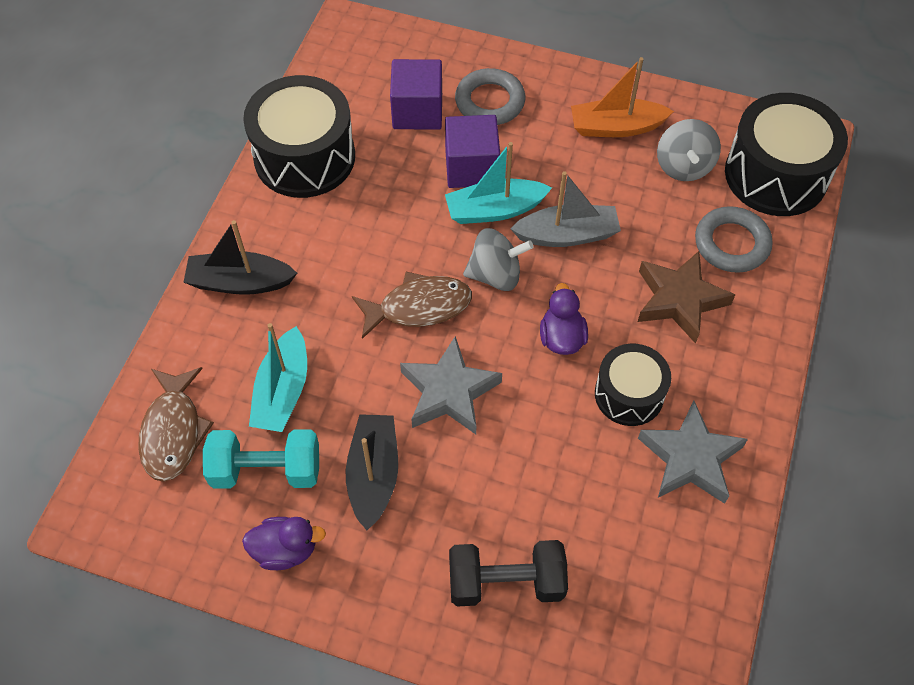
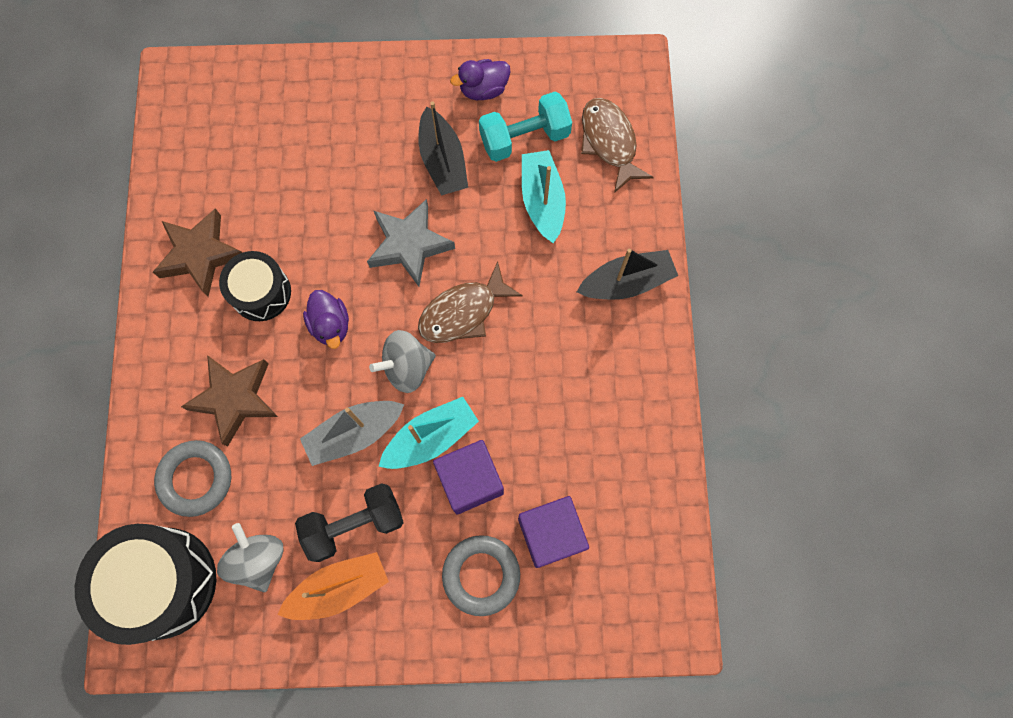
camera: 160 degrees right, 15 degrees up
(304, 157) = (636, 434): black drum -> none
(506, 582) = (318, 119): black dumbbell -> black dumbbell (354, 524)
(690, 458) = (200, 255): grey star -> brown star

